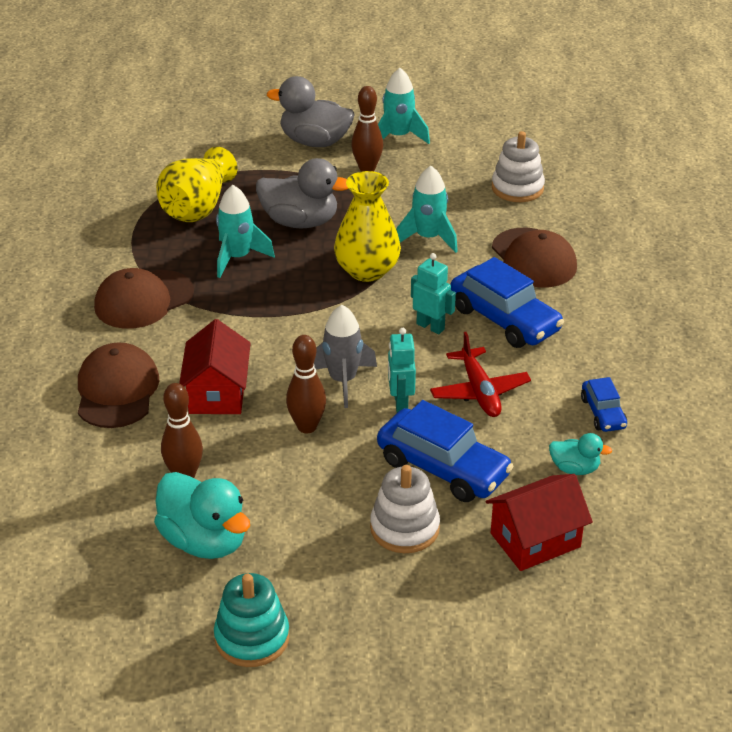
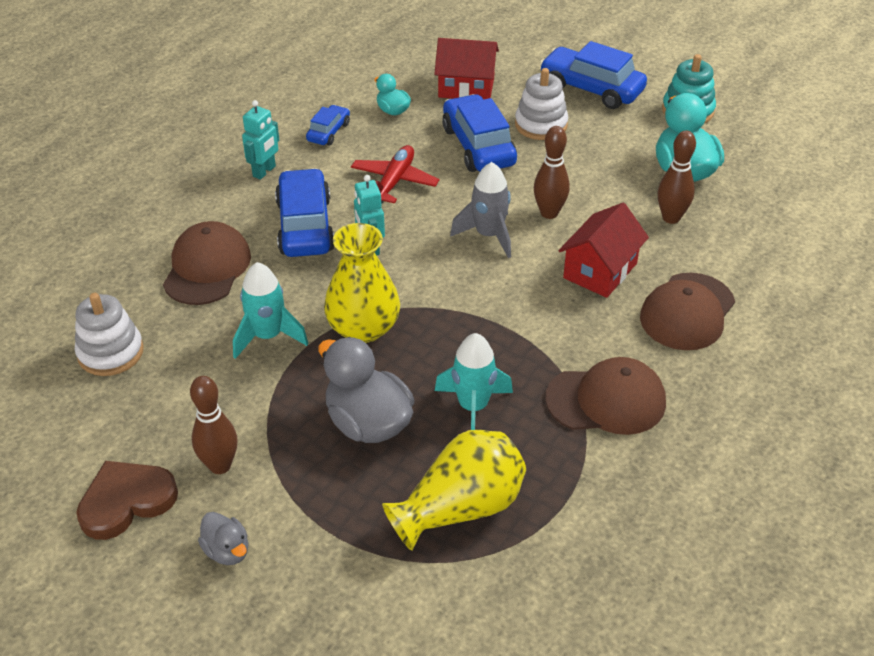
camera: 145 degrees left, 5 degrees up
(315, 142) = (227, 551): grey duck -> grey duck, size x0.52
(393, 614) = (591, 89): none -> blue car
(398, 137) = (126, 501): turquoise rocket -> brown heart
(400, 403) = (461, 199): turquoise robot -> turquoise robot (264, 171)

